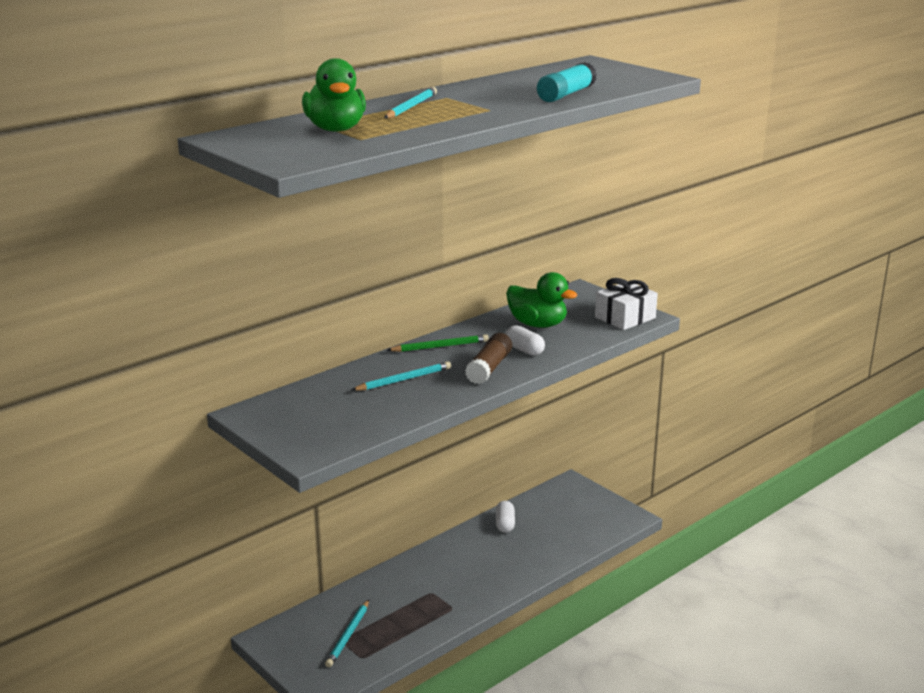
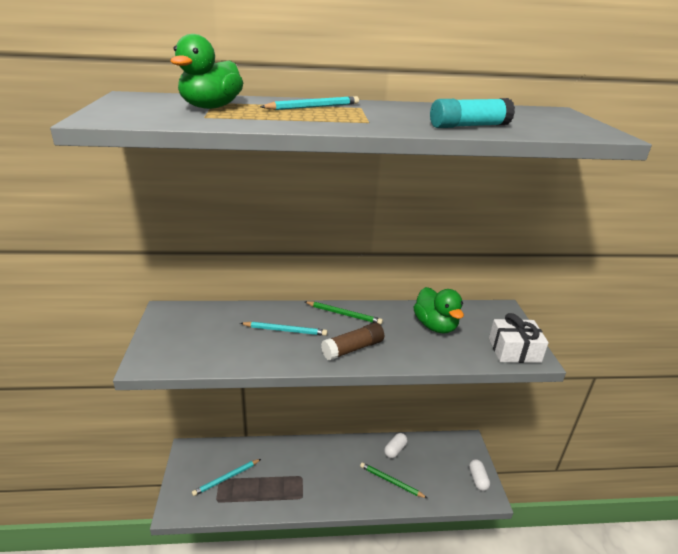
camera: 35 degrees right, 5 degrees up
(524, 350) = (398, 344): white capsule -> white capsule (477, 479)
(529, 551) = (391, 481): none -> green pencil

